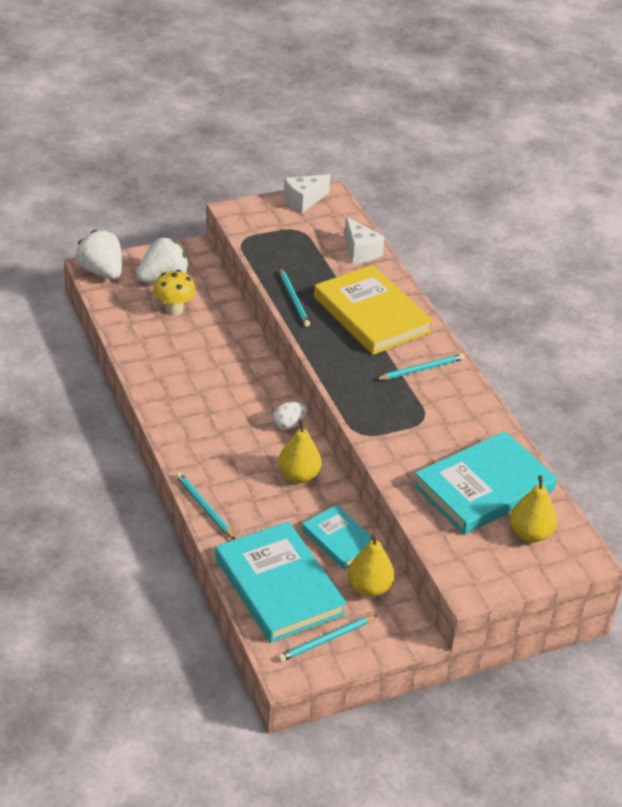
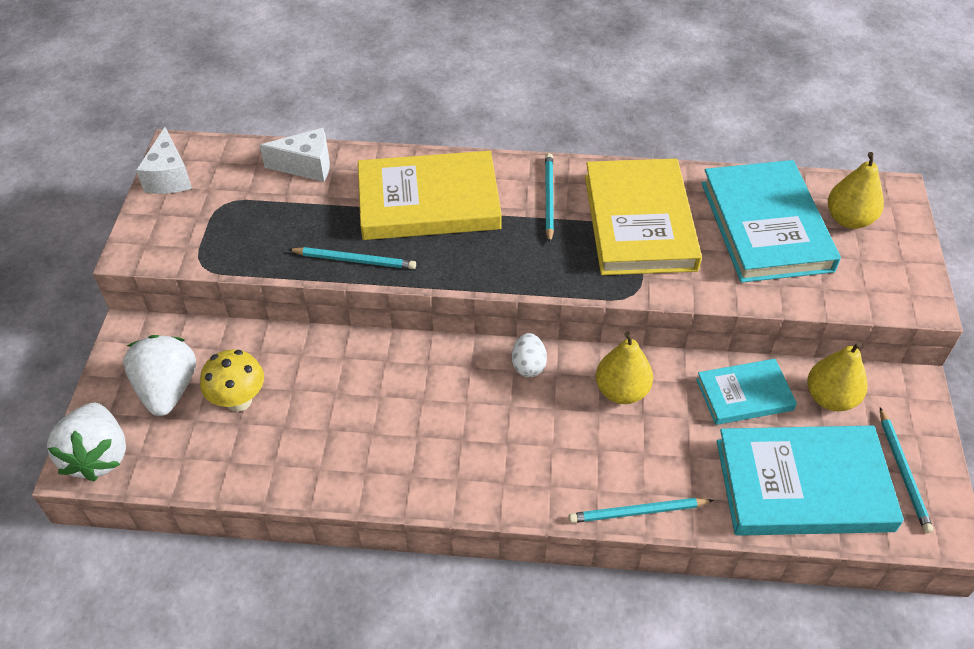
camera: 60 degrees left, 10 degrees up
(102, 272) = (98, 456): white strawberry -> white strawberry turned 90 degrees counterclockwise
(434, 420) = (639, 222): none -> yellow book

